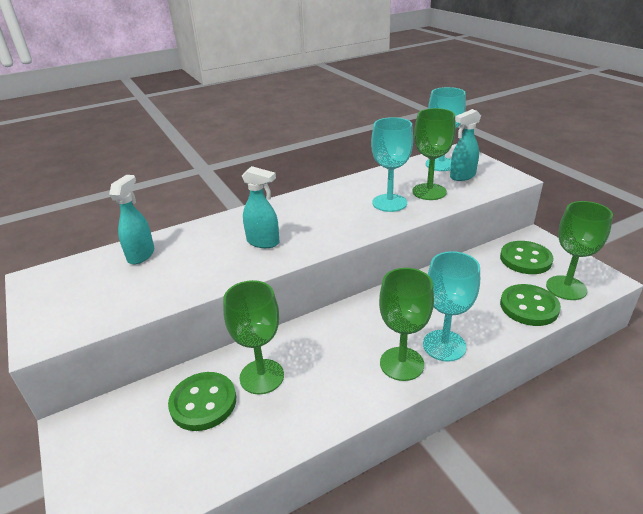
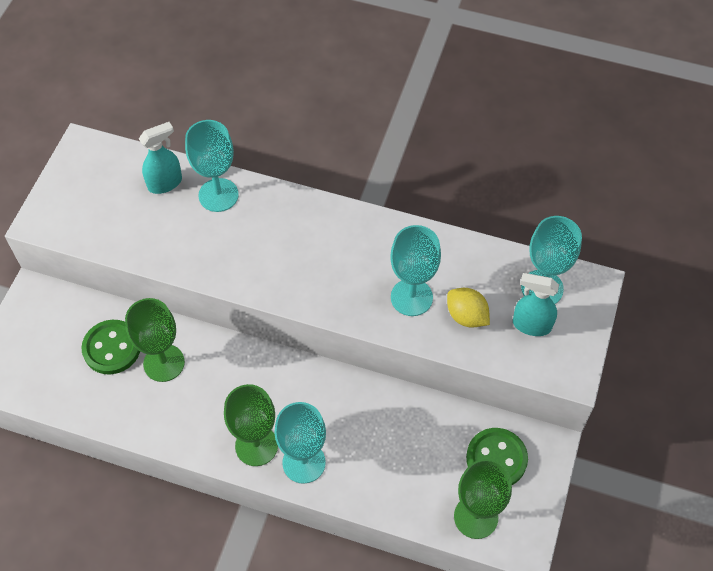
camera: 45 degrees right, 25 degrees up
(193, 237) = (218, 195): none -> turquoise goblet
(263, 242) = (257, 251): turquoise spray bottle -> none
(429, 192) = (466, 316): green goblet -> yellow lemon
(529, 307) = (415, 499): green button -> none

